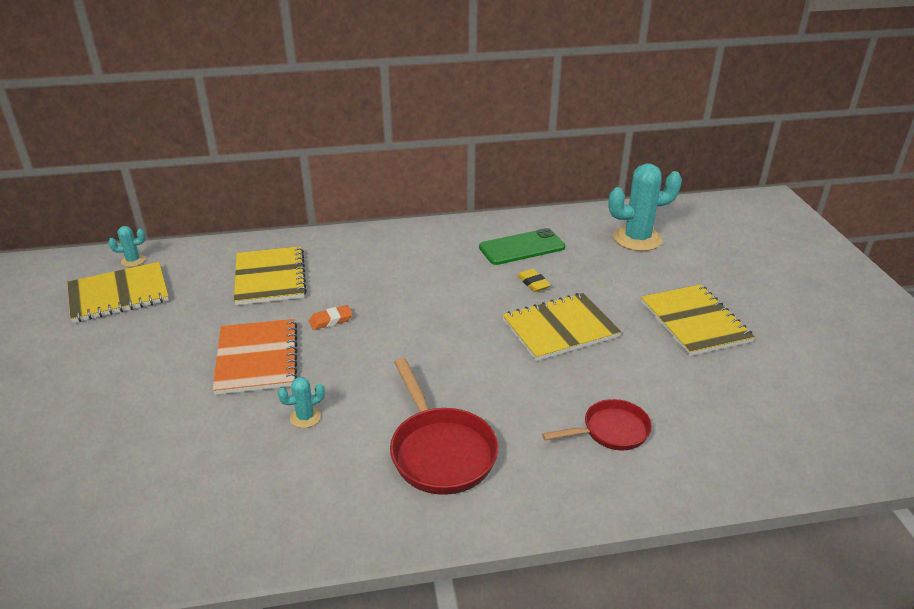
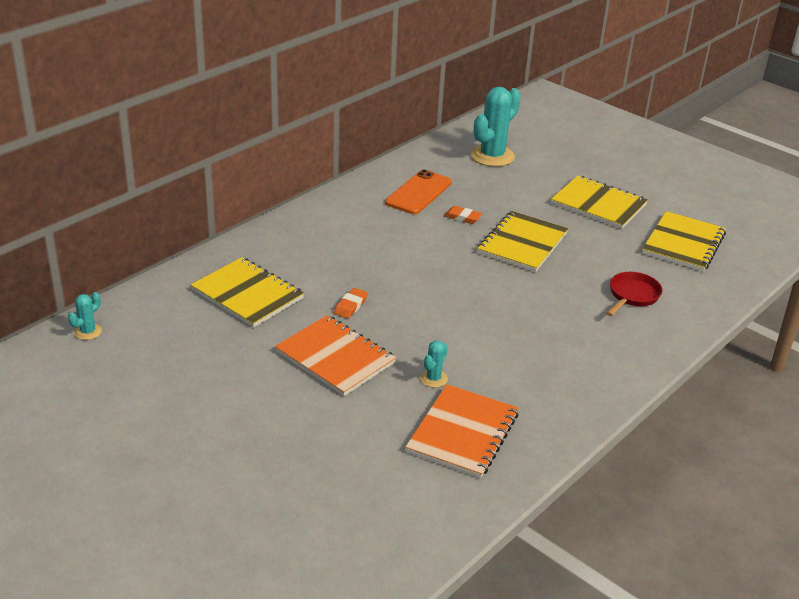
camera: 40 degrees left, 0 degrees up
(119, 294) = (125, 364): yellow notebook -> yellow notebook (683, 243)
(257, 483) = (462, 433): none -> orange notebook
(440, 451) = (551, 355): red pan -> none
(522, 247) = (418, 193): green phone -> orange phone
(533, 283) = (462, 217): yellow eraser -> orange eraser

